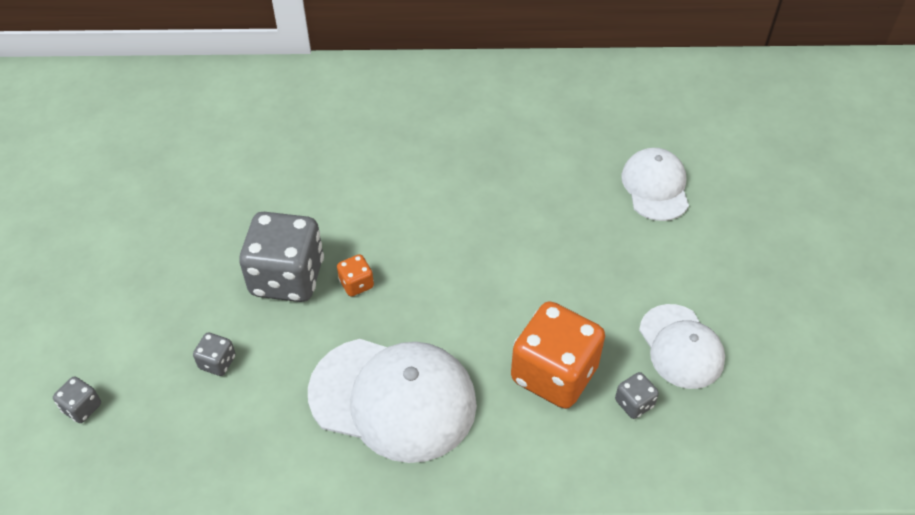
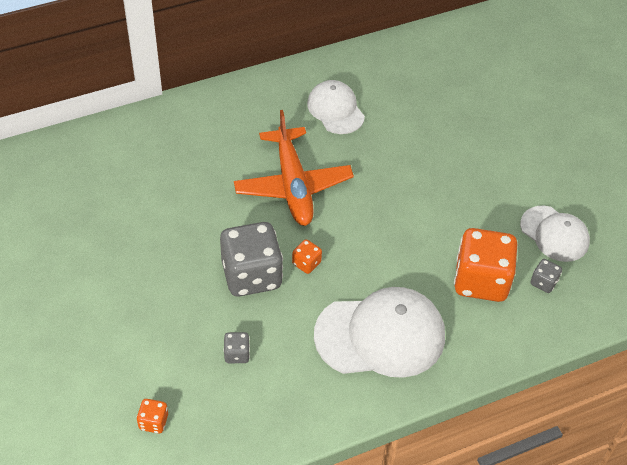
camera: 25 degrees left, 0 degrees up
(82, 407) = (153, 422): grey dice -> orange dice
(393, 191) = (293, 185): none -> orange plane
(655, 187) = (480, 125): white cap -> white cap (335, 109)

